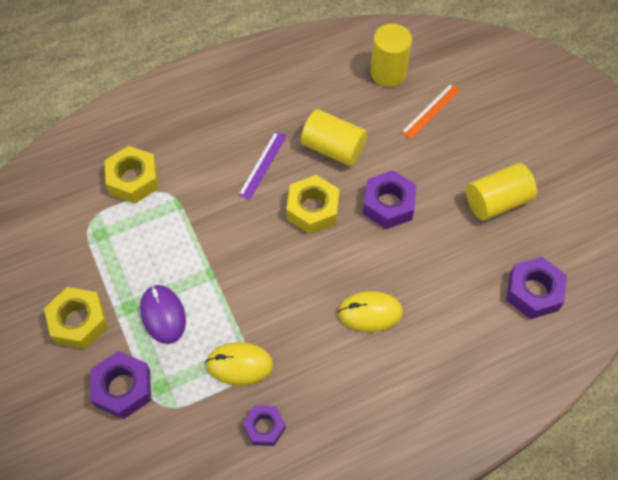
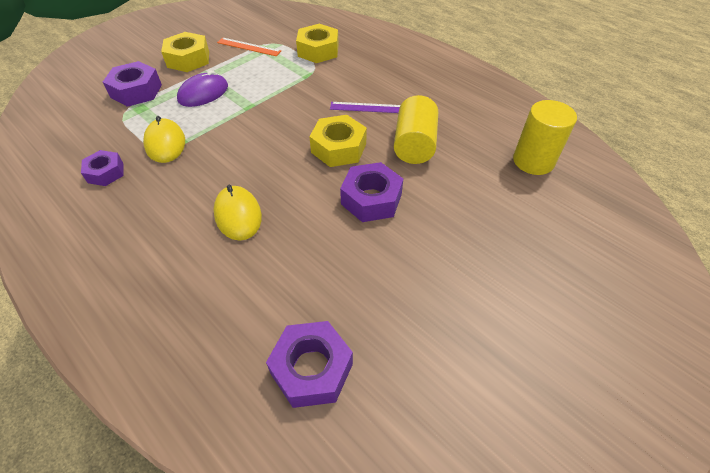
camera: 70 degrees right, 10 degrees down
(431, 111) = (512, 206): orange ruler -> orange ruler (249, 47)
(497, 201) = (427, 296): yellow cylinder -> none

